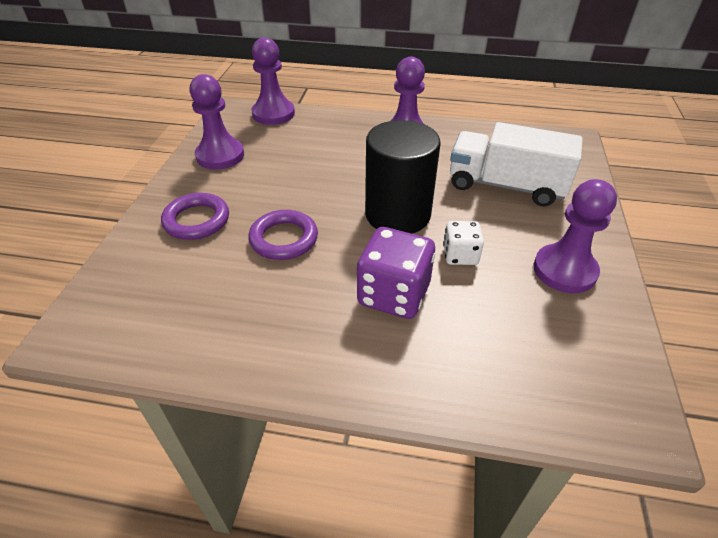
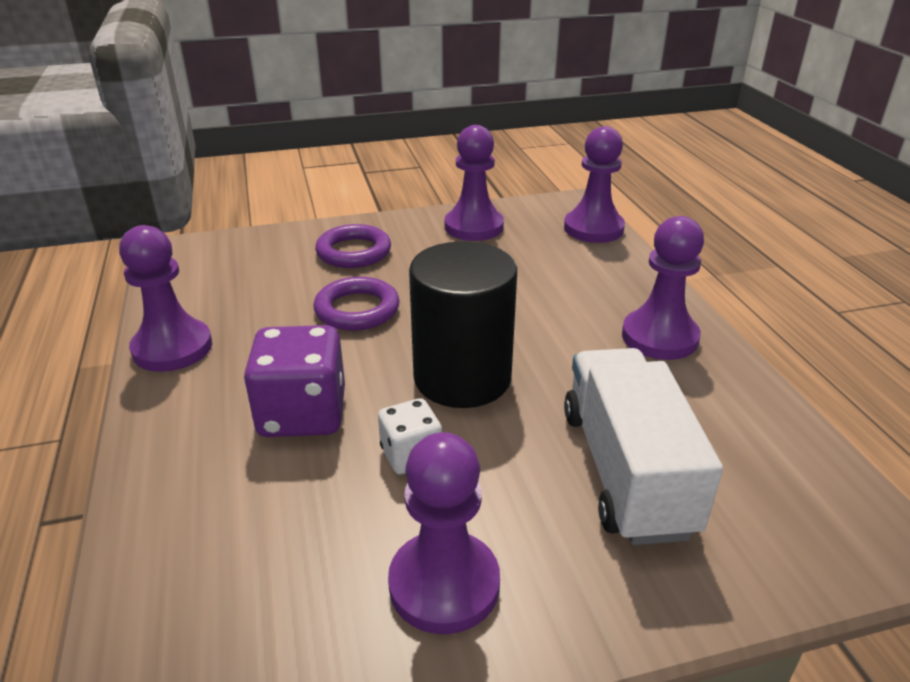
camera: 65 degrees right, 10 degrees down
(255, 358) = (172, 348): none -> purple pawn

